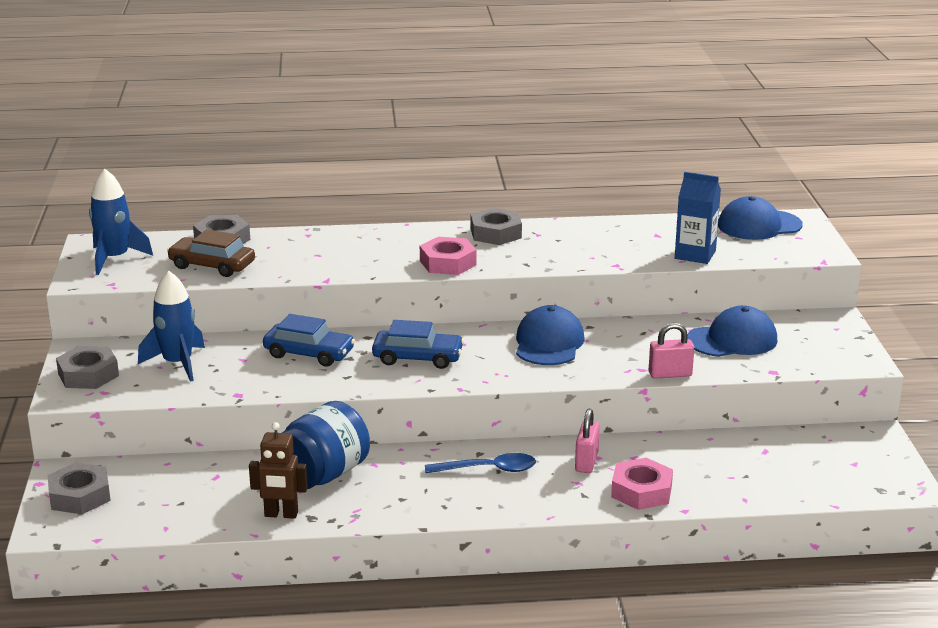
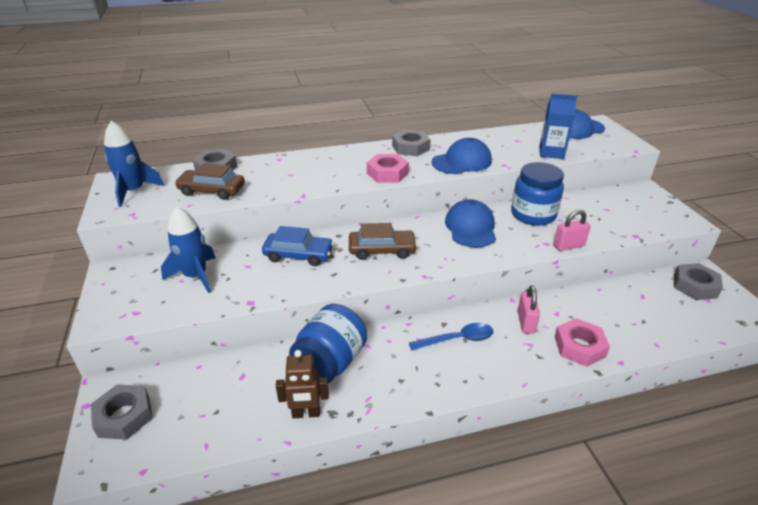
camera: 10 degrees left, 10 degrees up
(88, 375) = (121, 296): grey nut -> grey nut (695, 286)
(417, 358) = (382, 250): blue car -> brown car
(645, 336) = (533, 215): none -> blue jar
(732, 340) = (592, 212): blue cap -> blue cap (462, 162)

